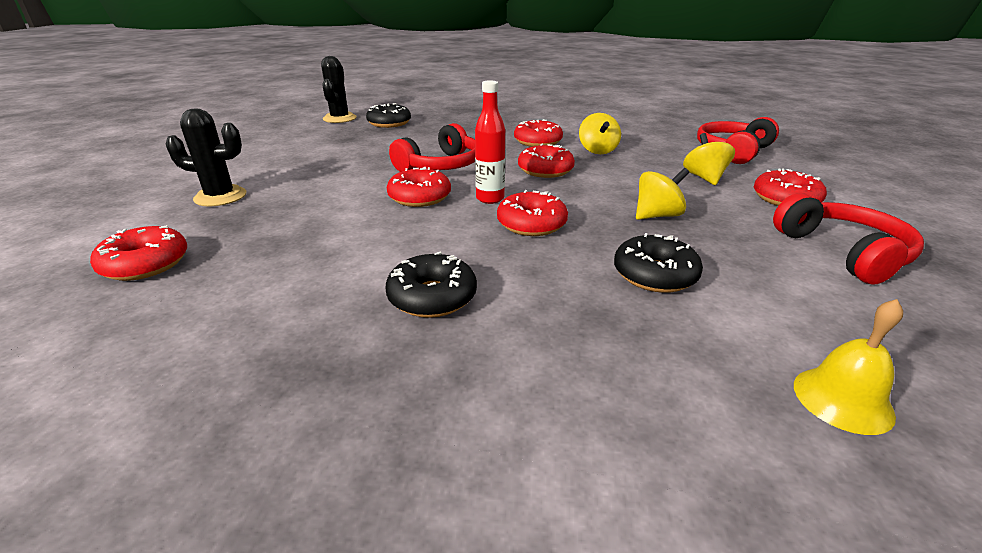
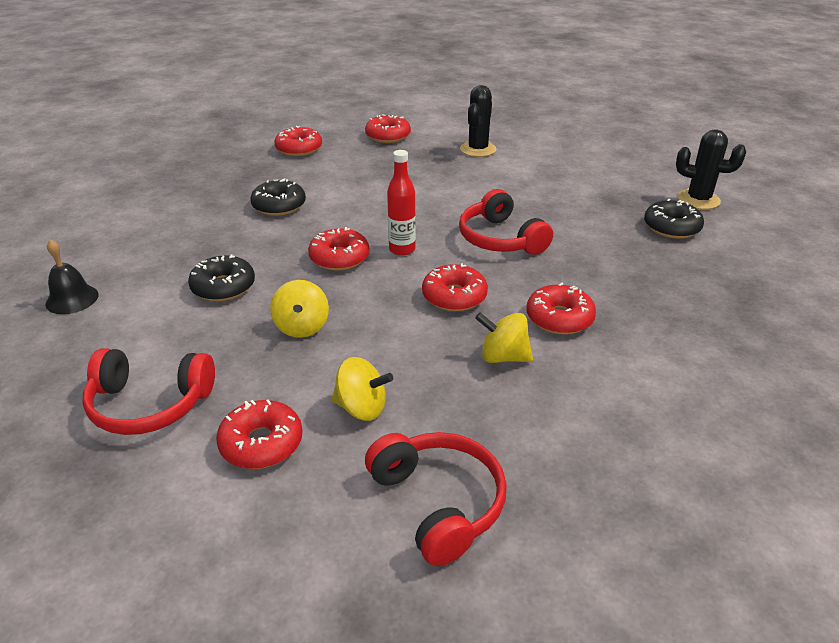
camera: 110 degrees right, 5 degrees up
(419, 197) = (427, 219): red donut -> red donut (299, 149)
(842, 399) = (72, 299): yellow bell -> black bell

